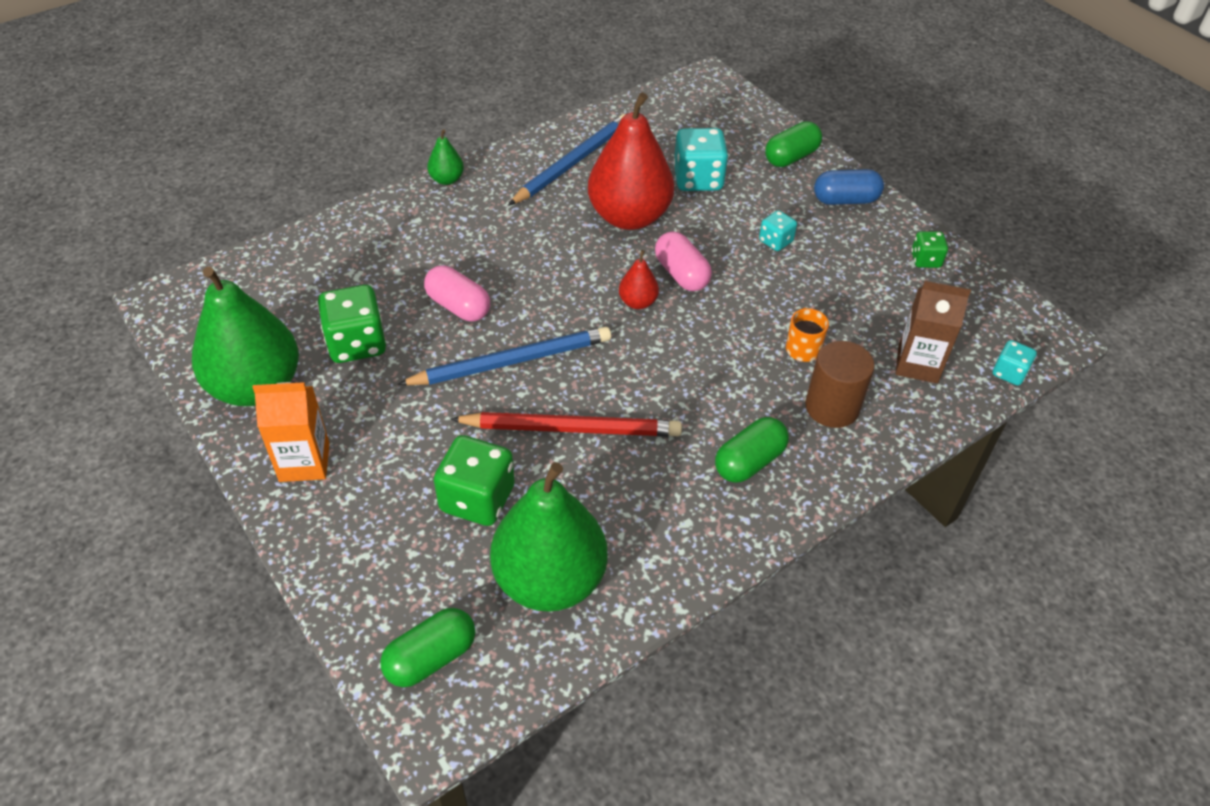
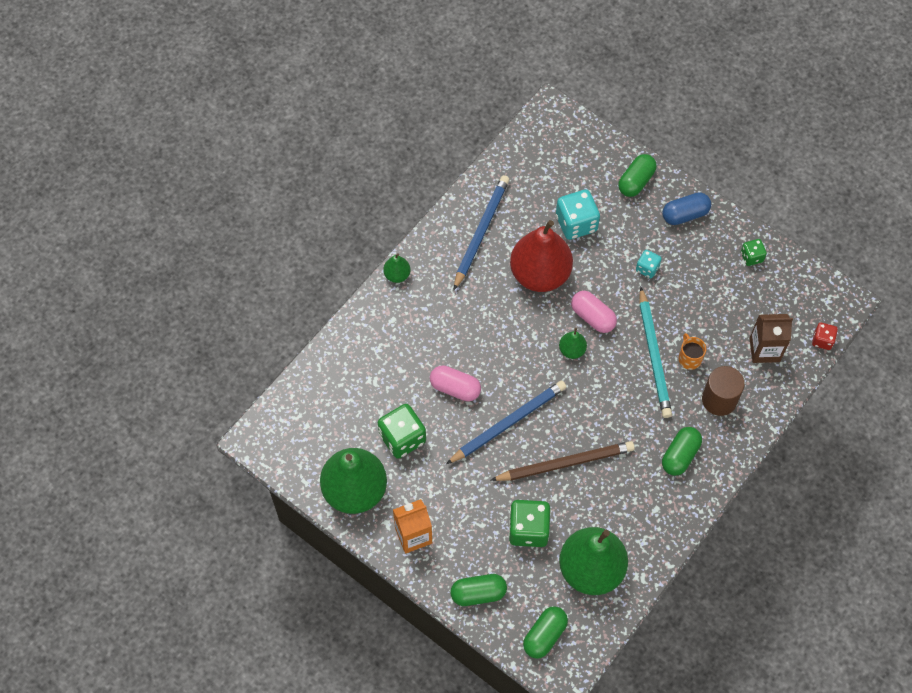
camera: 15 degrees left, 15 degrees up
(357, 565) = (478, 593): none -> green capsule
(571, 428) = (565, 463): red pencil -> brown pencil
(638, 302) = (572, 350): red pear -> green pear
(752, 334) = (654, 355): none -> turquoise pencil
(1009, 373) = (822, 340): turquoise dice -> red dice

